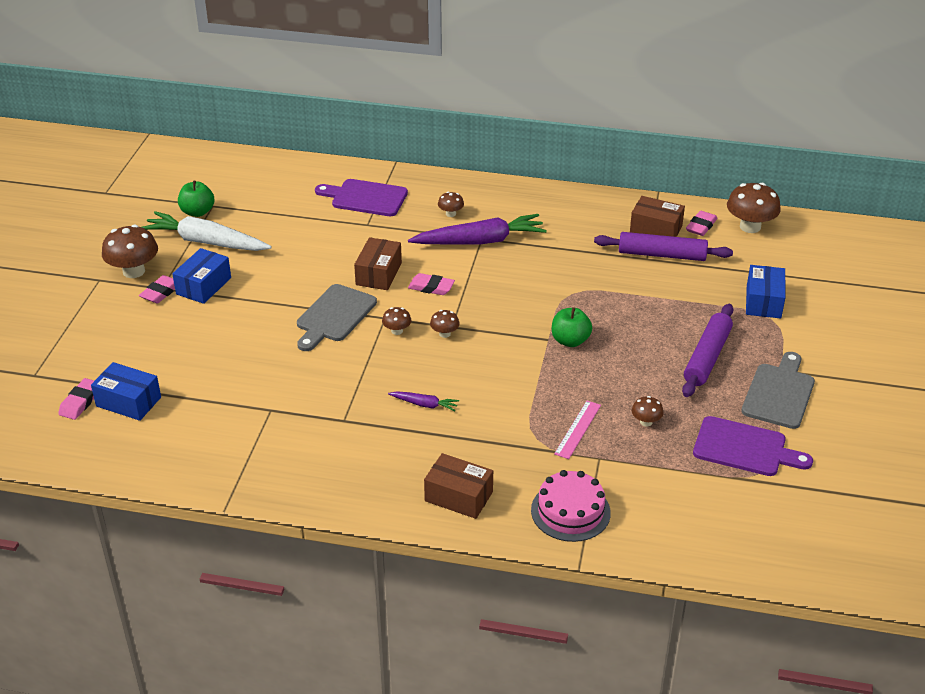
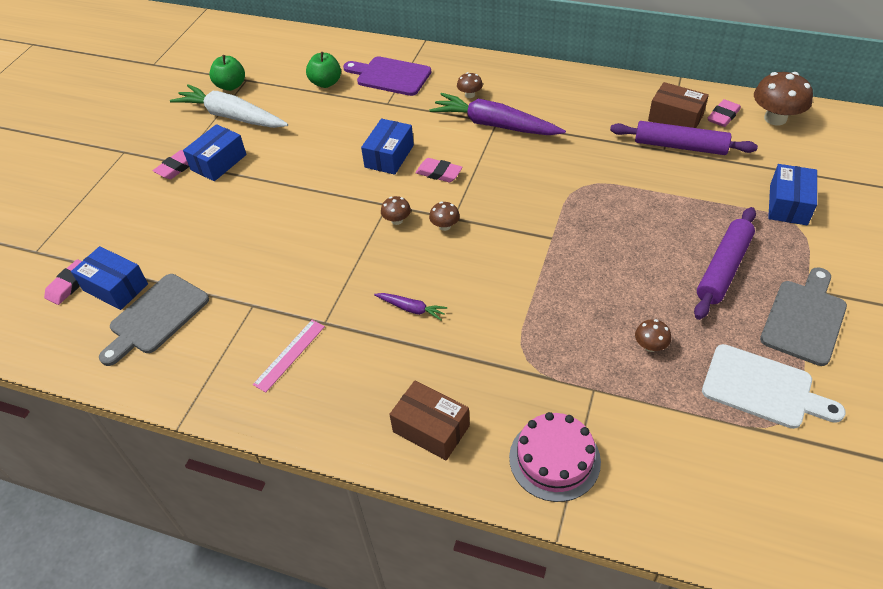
camera: 10 degrees right, 10 degrees up
(134, 271) = (157, 144): brown mushroom -> none
(334, 316) = (337, 200): grey cutting board -> grey cutting board (156, 317)
(379, 274) = (389, 156): brown box -> blue box
(480, 241) = (494, 125): purple carrot -> purple carrot turned 150 degrees counterclockwise
(570, 341) = (575, 241): green apple -> green apple (326, 83)
(577, 429) = (573, 350): pink ruler -> pink ruler (289, 355)
(744, 448) = (762, 388): purple cutting board -> white cutting board

